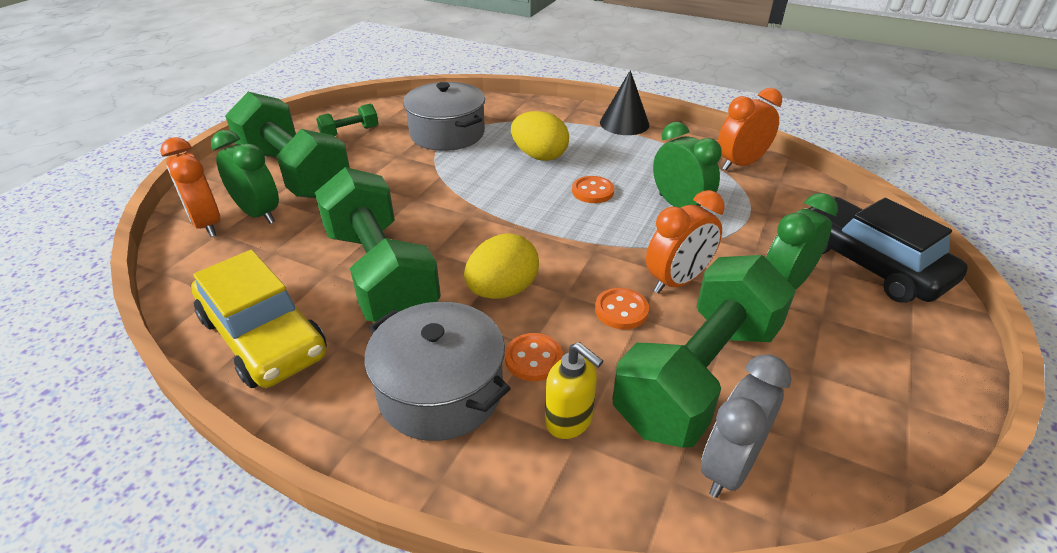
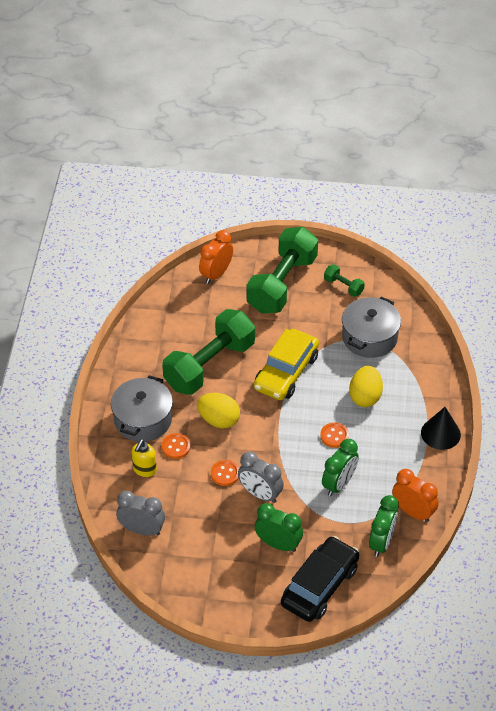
camera: 70 degrees right, 10 degrees up
(258, 214) = (235, 290): green clock -> green clock (381, 542)
(263, 337) = (148, 342): yellow car -> yellow car (286, 372)
(677, 281) = (260, 494): orange clock -> grey clock
(698, 375) = (191, 513): green dumbbell -> none

